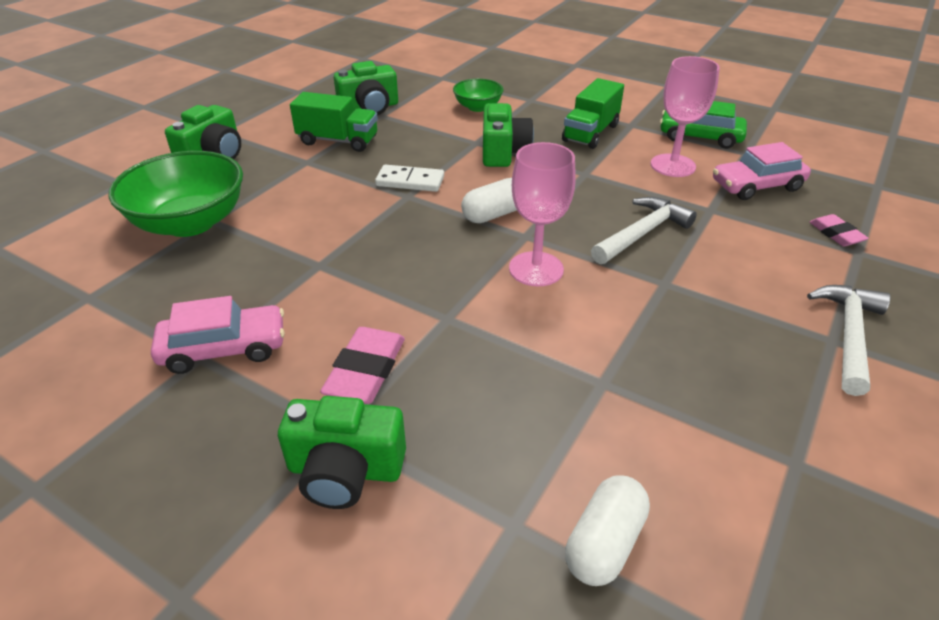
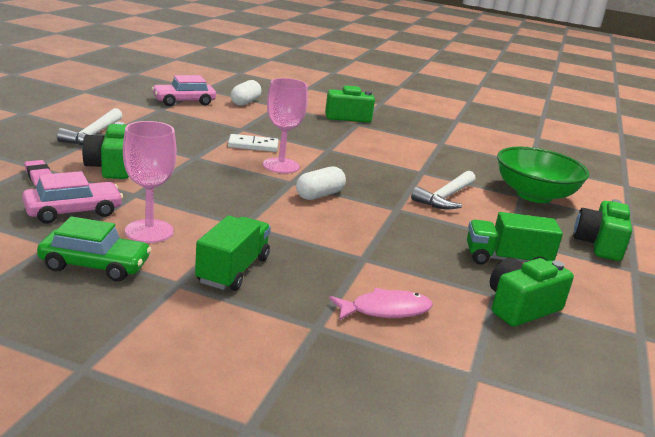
camera: 165 degrees right, 15 degrees down
(224, 348) = (433, 145): pink car -> pink car (184, 101)
(366, 371) = (358, 136): pink eraser -> none
(410, 181) = (403, 220): white domino -> white domino (253, 145)
(478, 107) = (385, 310): green bowl -> pink fish
(503, 152) = (329, 247): green camera -> green camera (111, 167)
(642, 233) = (201, 181): white hammer -> white hammer (445, 197)

